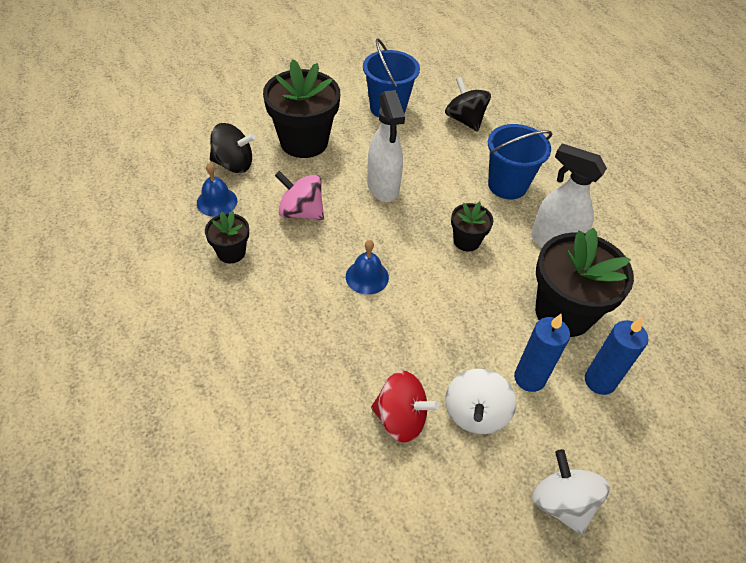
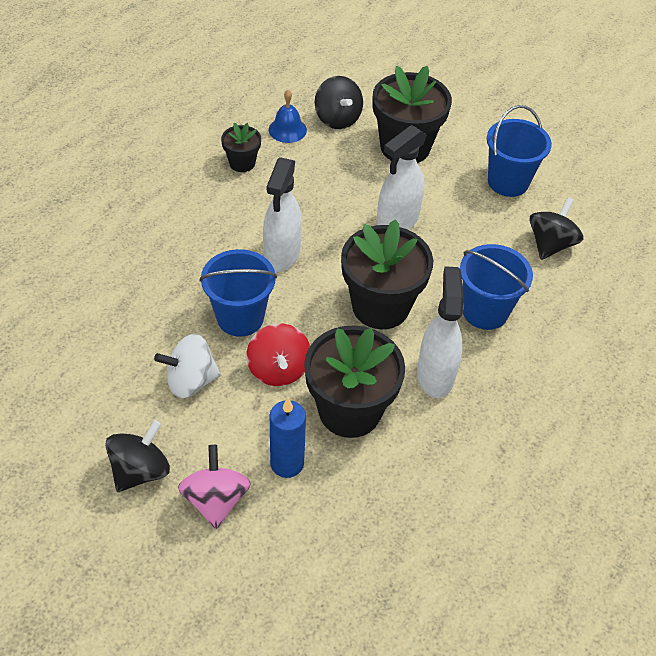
camera: 60 degrees right, 0 degrees up
(301, 212) = (319, 183): pink spinning top -> pink spinning top (216, 500)
(367, 277) = (282, 254): blue bell -> white spray bottle
(401, 418) = (154, 333): red spinning top -> red spinning top (278, 369)
(422, 341) = (240, 317): none -> blue bucket
(466, 241) = (380, 306): black flower pot -> black flower pot, size x1.98
(529, 378) = (253, 407): blue candle -> none
(562, 503) = (140, 470): white spinning top -> black spinning top

